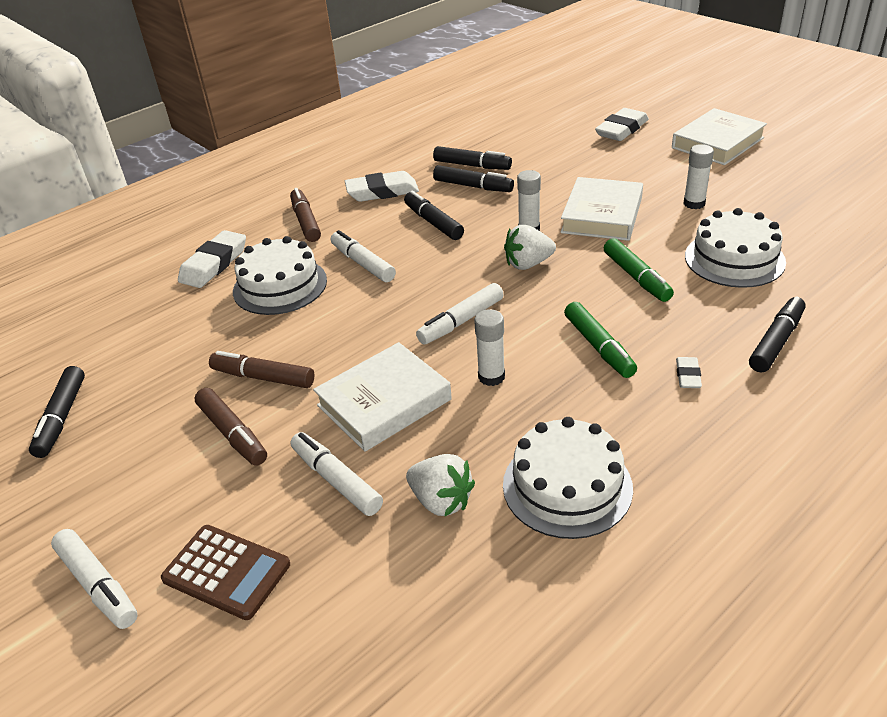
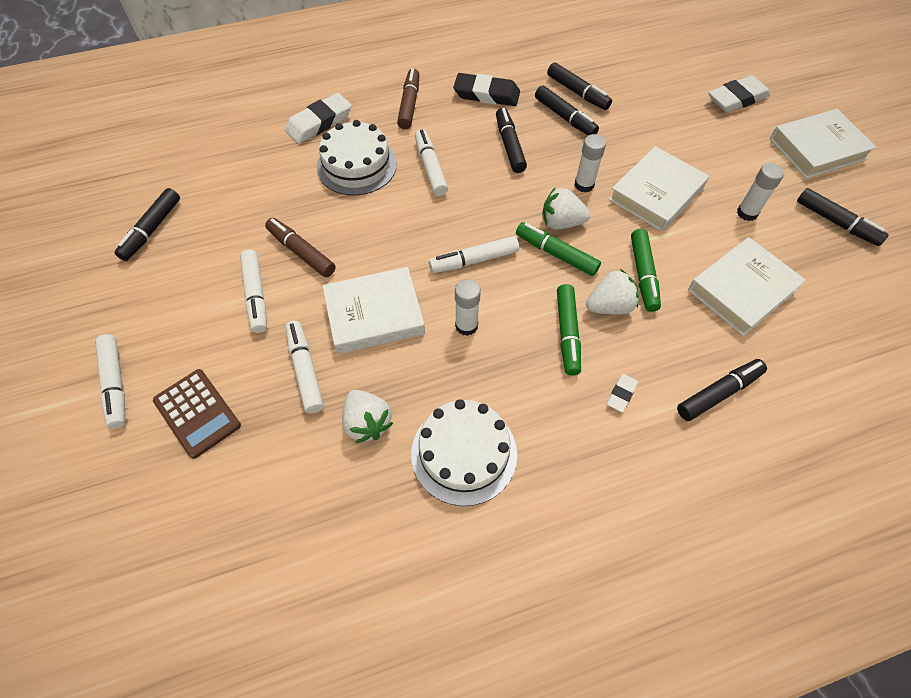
camera: 20 degrees right, 20 degrees up
(232, 433) = (256, 295): brown marker -> white marker
(382, 192) = (486, 94): white eraser -> black eraser
(541, 289) = (556, 254): none -> green marker
(623, 311) = (609, 306): none -> white strawberry
(734, 259) = (742, 290): white cake -> white book
(774, 186) = (836, 222): none -> black marker

